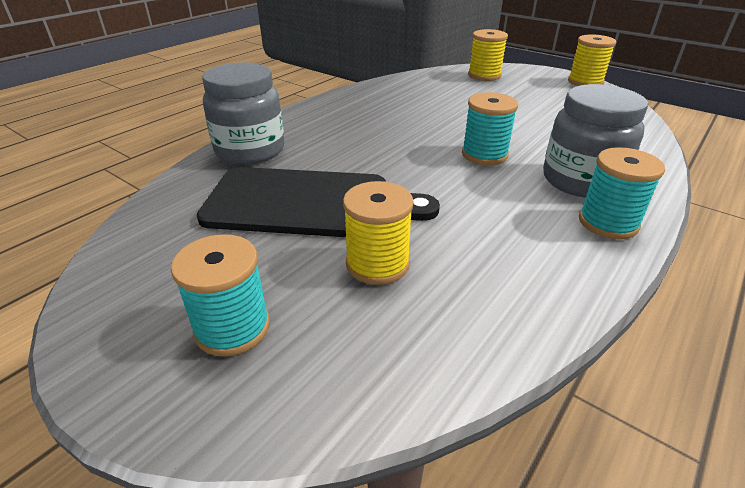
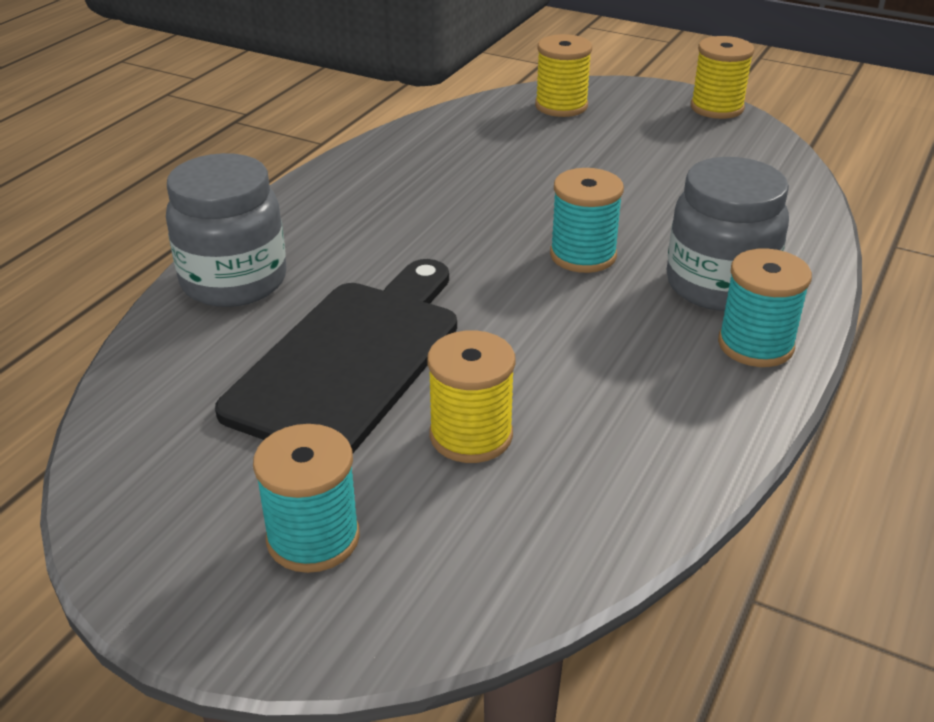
camera: 10 degrees left, 0 degrees up
(307, 203) = (351, 359): black cutting board -> black cutting board turned 60 degrees counterclockwise

